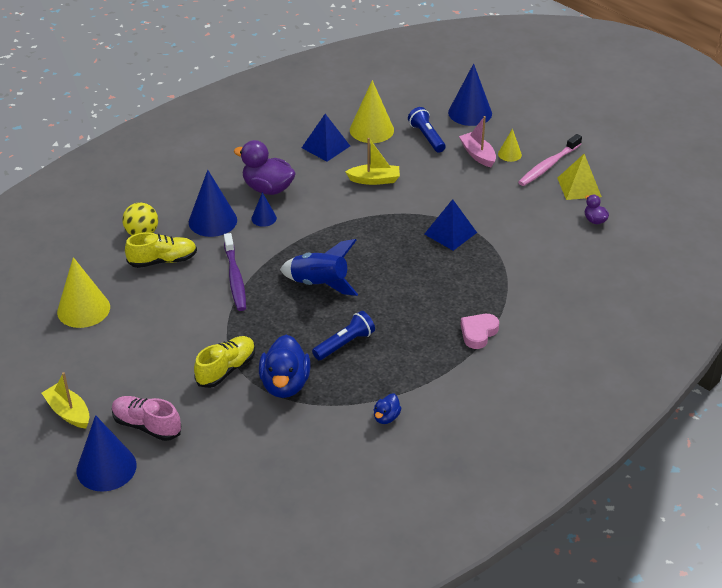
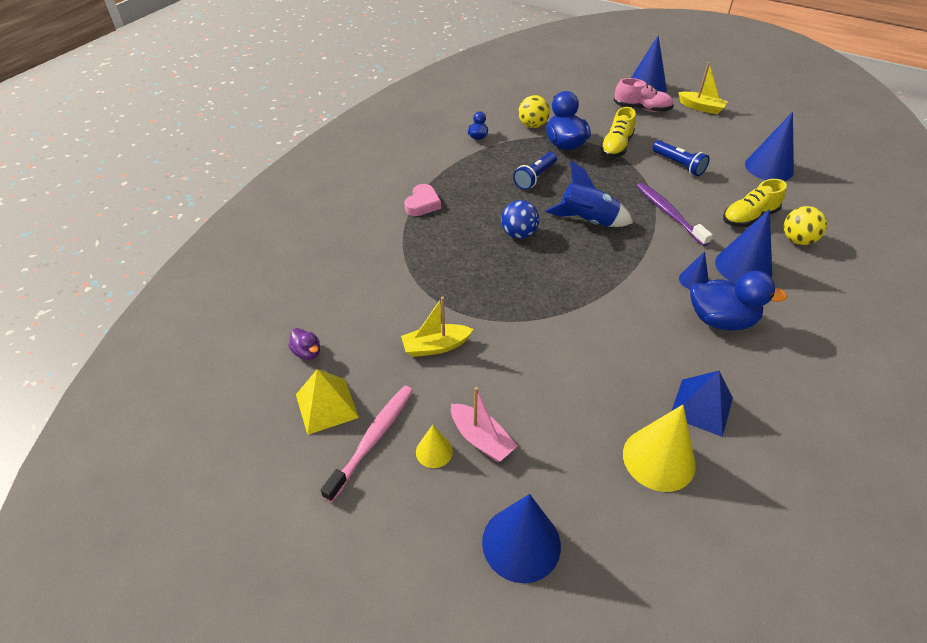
camera: 165 degrees right, 5 degrees up
(83, 309) = (769, 168): yellow cone -> blue cone
(268, 188) = (721, 320): purple duck -> blue duck
(308, 423) = (532, 125): none -> yellow ball
(374, 180) = (603, 360): yellow boat -> yellow boat (435, 346)
(392, 283) = (518, 234): none -> blue ball
(427, 137) = (569, 461): blue flashlight -> blue flashlight (678, 165)
(450, 233) = (480, 300): blue pyramid -> none

